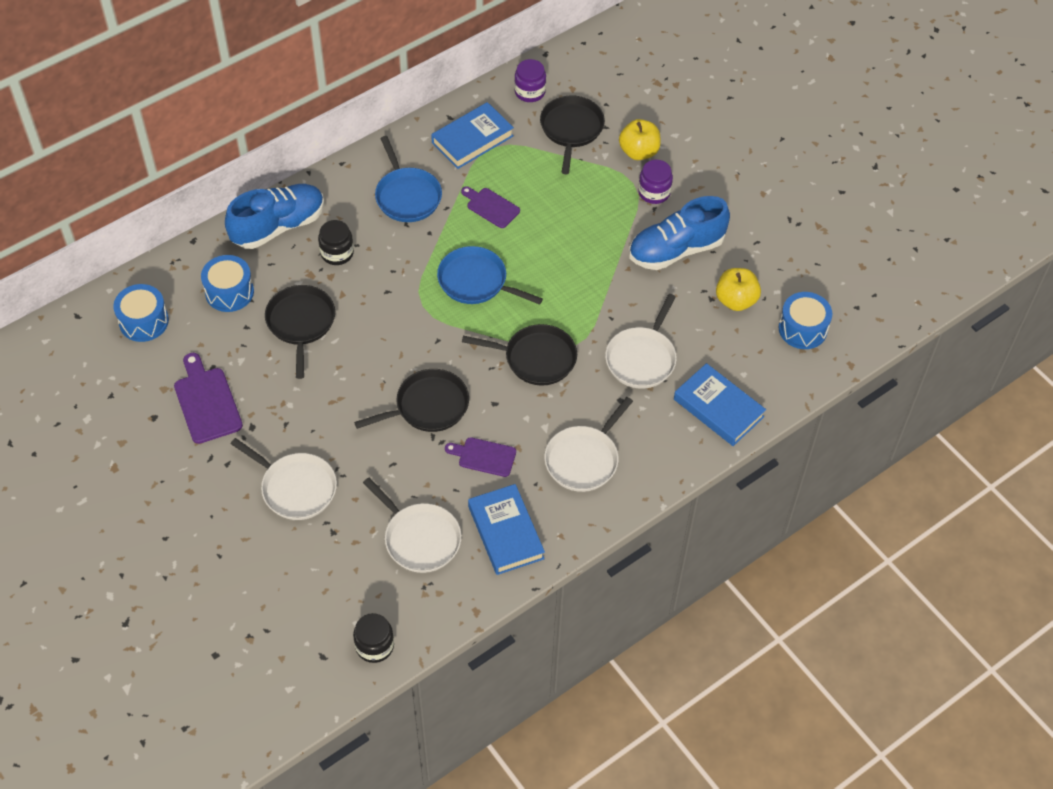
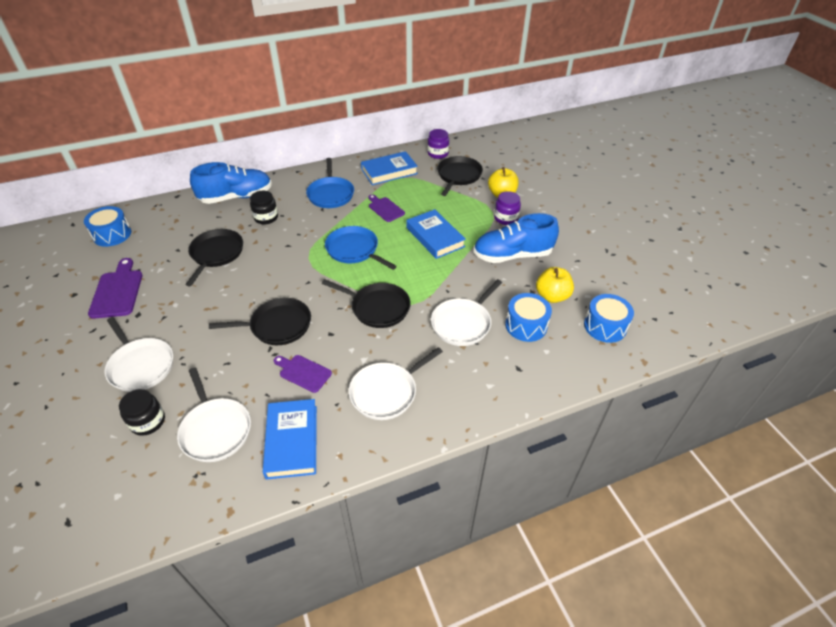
camera: 15 degrees right, 10 degrees down
(229, 292) = (180, 227): blue drum -> blue drum (526, 325)
(374, 646) = (119, 523): black jar -> black jar (148, 421)
(718, 408) = (518, 374): blue book -> blue book (435, 237)

